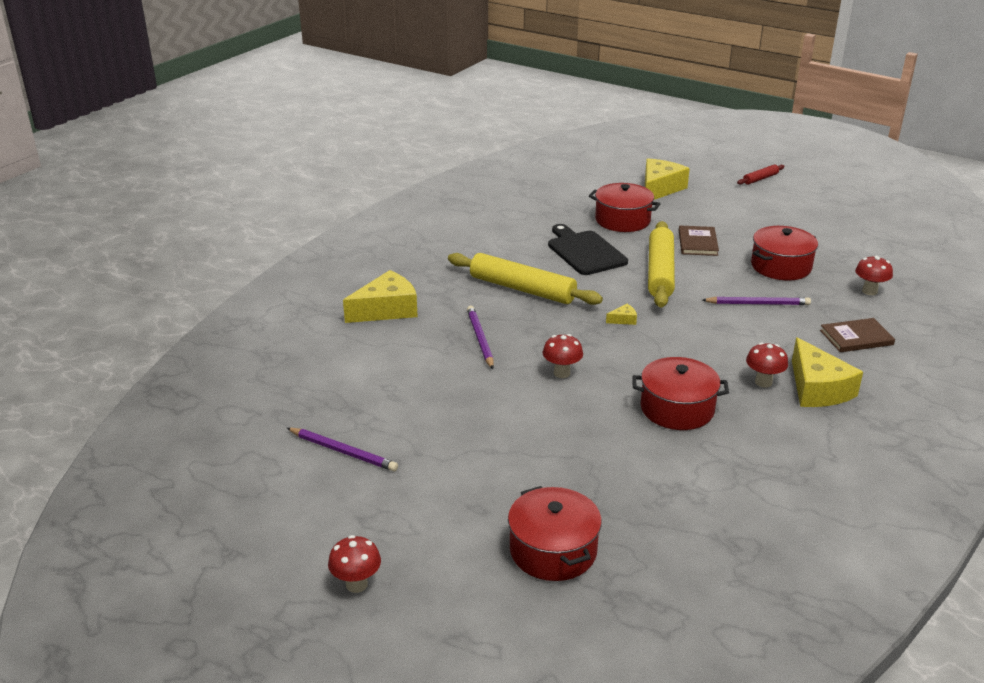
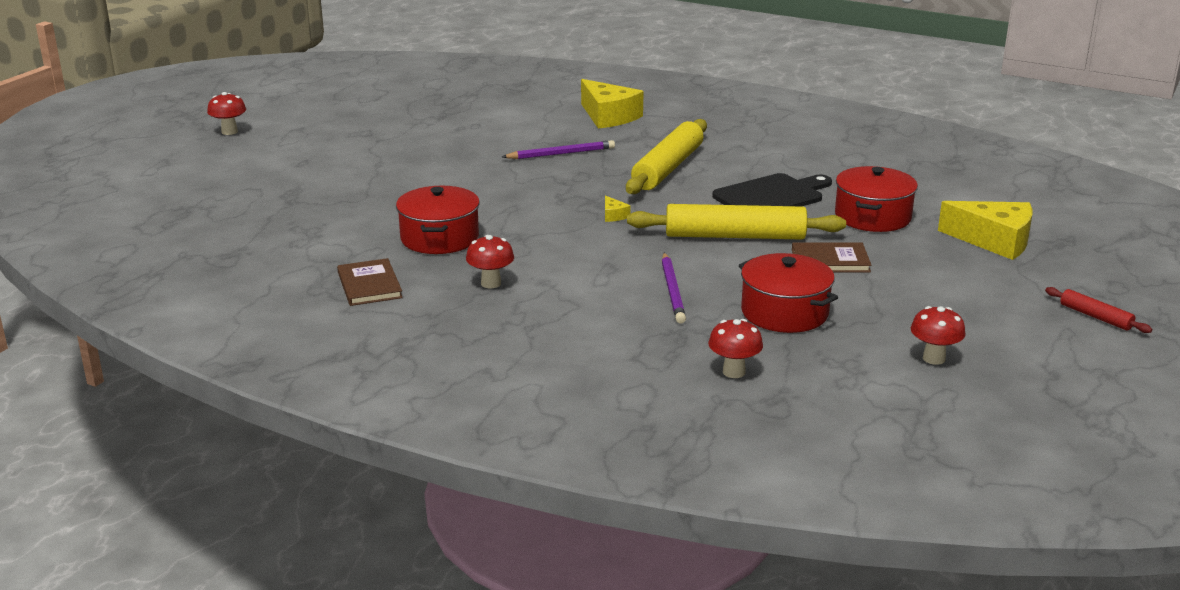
camera: 85 degrees right, 5 degrees down
(343, 451) = (384, 117): purple pencil -> none
(553, 550) = (244, 188): red pot -> none
(562, 373) = (502, 188): red mushroom -> red mushroom (934, 358)
(817, 388) = (478, 313): yellow cheese -> none
(856, 337) = (600, 349): brown book -> brown book (369, 285)

